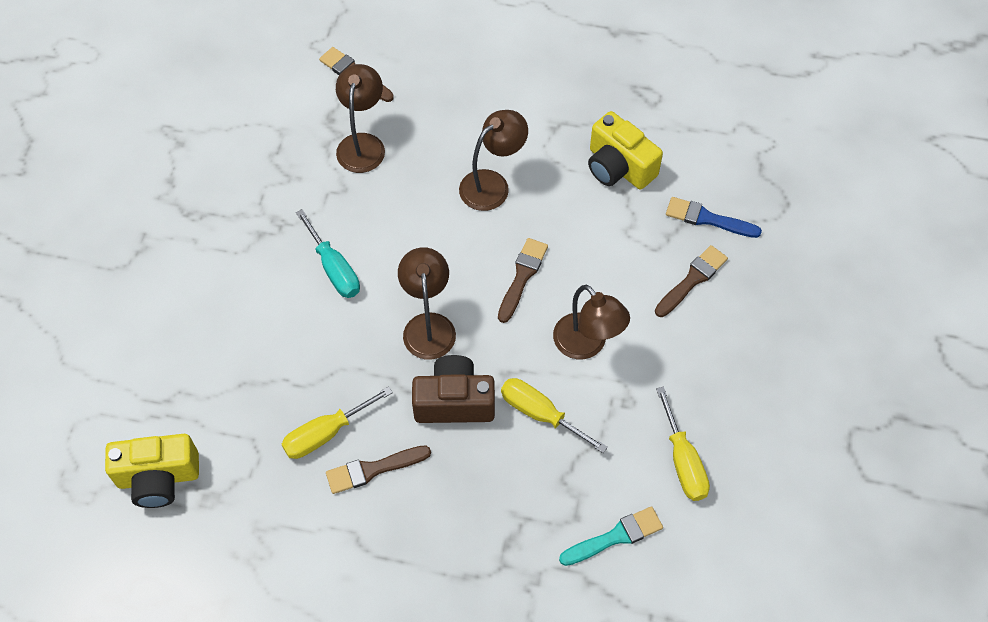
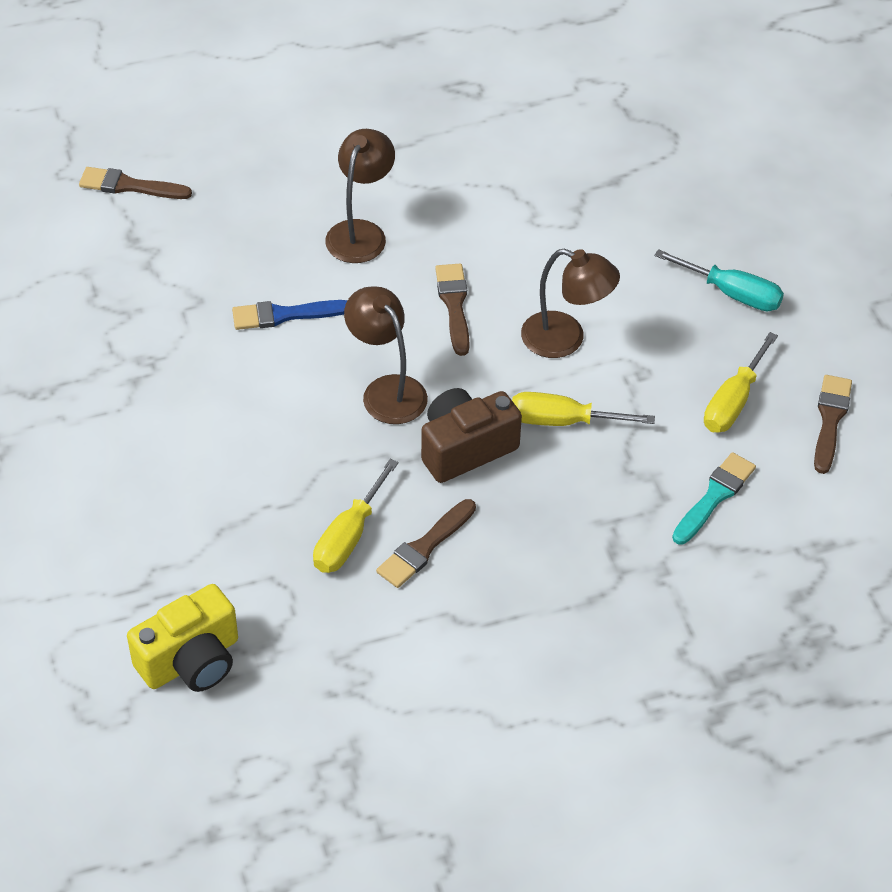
camera: 30 degrees left, 10 degrees down
(334, 268) = (244, 379): turquoise screwdriver -> turquoise screwdriver (732, 293)
(362, 144) = (189, 249): brown lamp -> none
(618, 167) = (483, 166): yellow camera -> none
(683, 461) = (733, 401): yellow screwdriver -> yellow screwdriver turned 75 degrees clockwise
(692, 280) = (629, 238): brown brush -> brown brush (830, 420)
(707, 219) = (606, 178): blue brush -> blue brush (284, 315)

